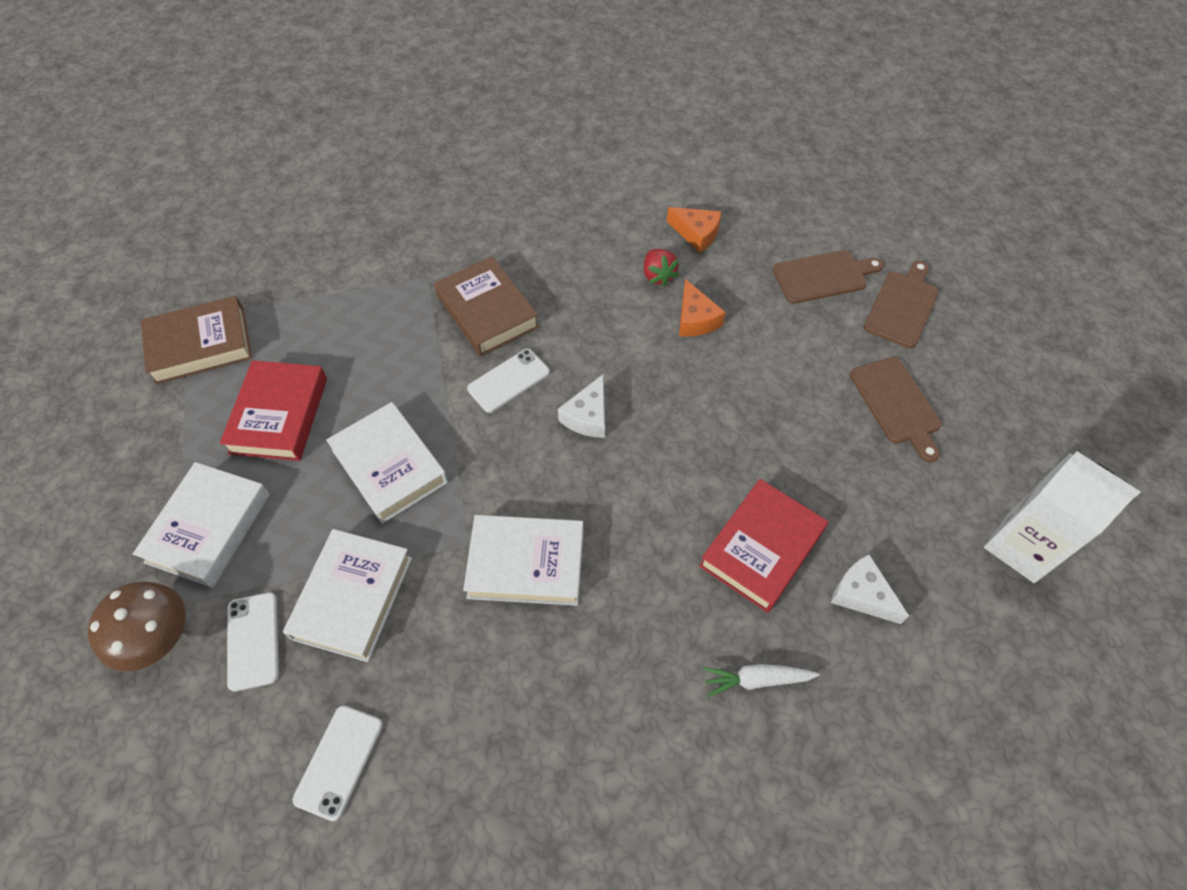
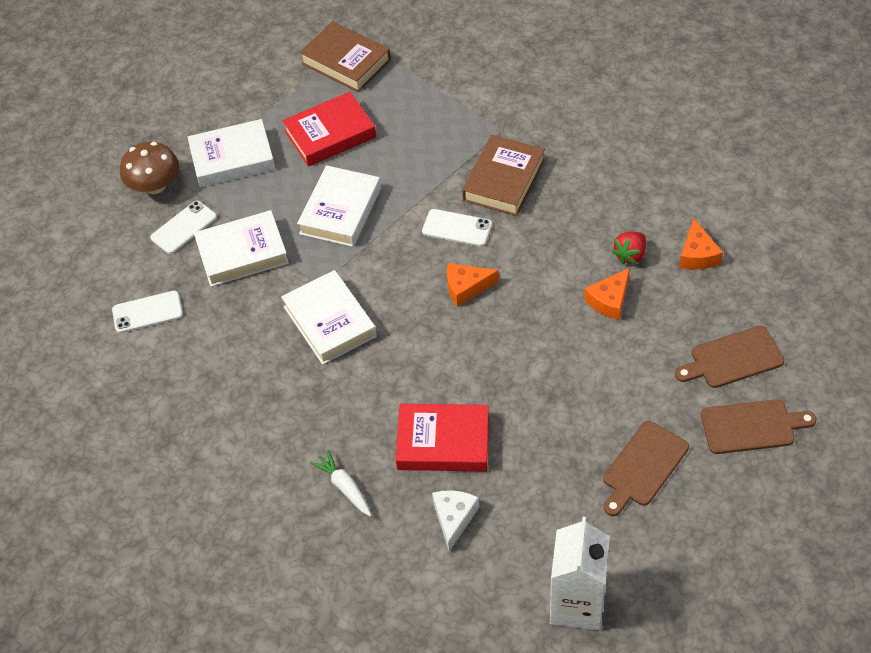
camera: 60 degrees right, 5 degrees down
(588, 416) = (466, 287): white cheese -> orange cheese
(823, 276) = (732, 358): brown cutting board -> brown cutting board turned 120 degrees clockwise

